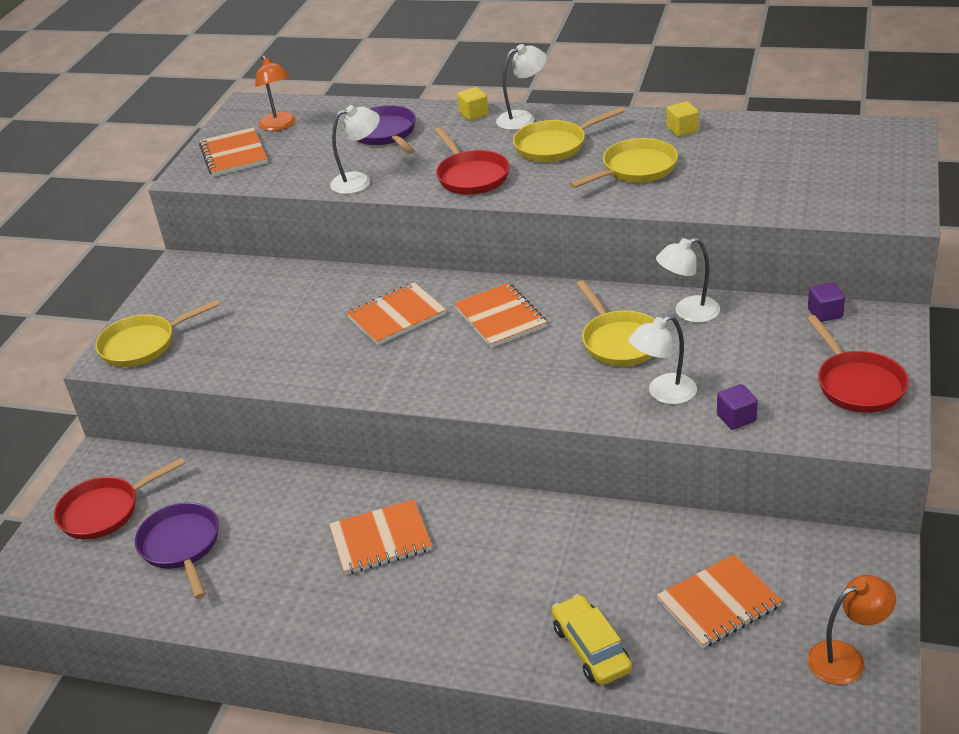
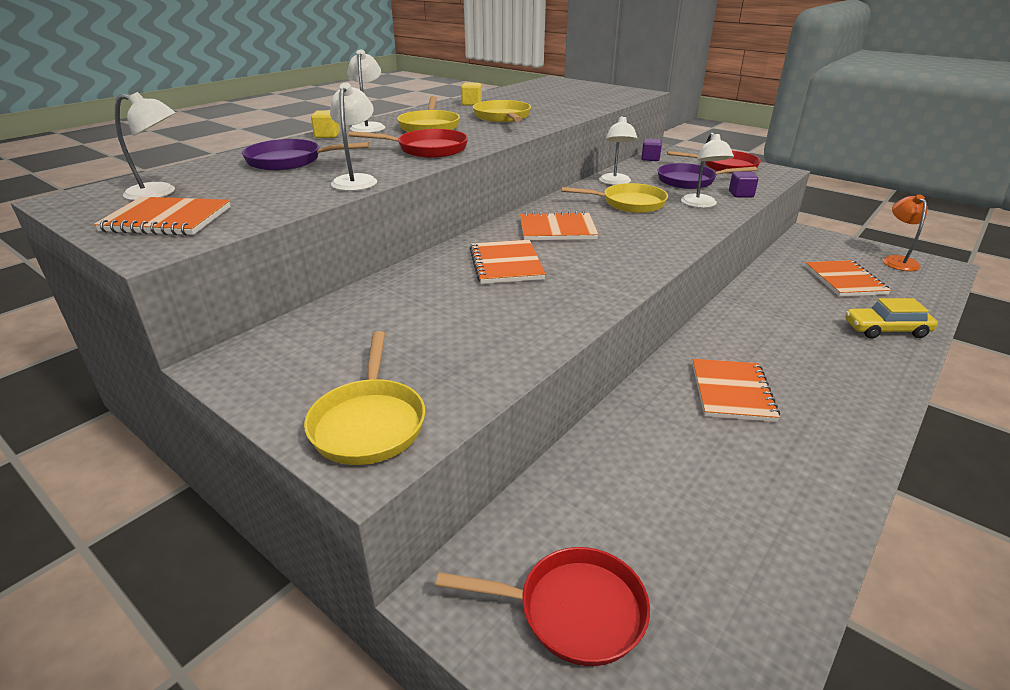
camera: 70 degrees left, 5 degrees down
(105, 511) = (573, 610): red pan -> red pan turned 75 degrees counterclockwise
(181, 546) = (685, 538): purple pan -> purple pan (690, 181)
(279, 126) = (160, 193): orange lamp -> white lamp

